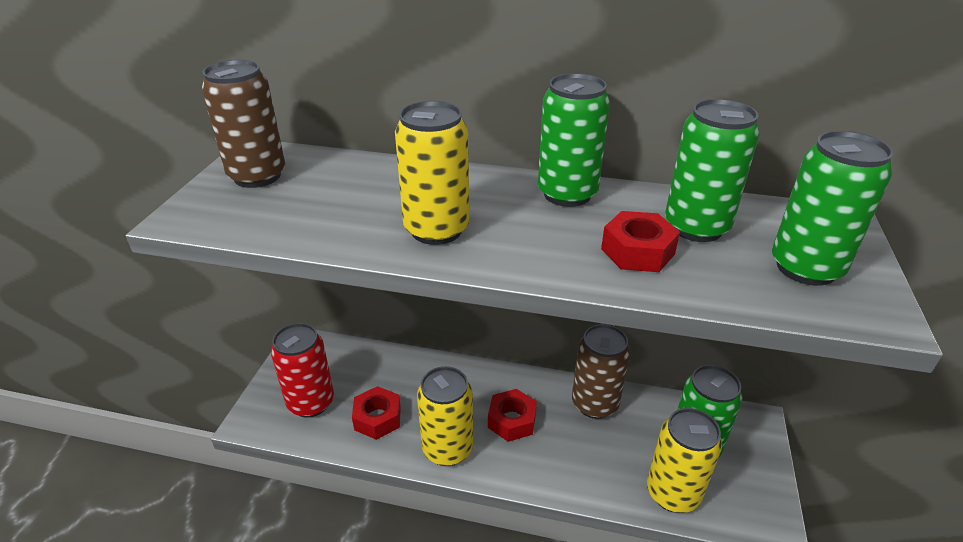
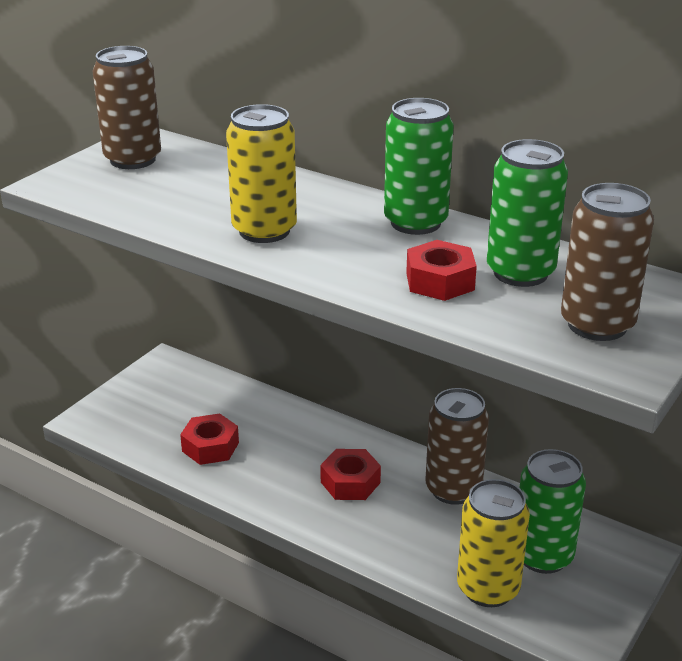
camera: 20 degrees right, 5 degrees down
(311, 402) = (150, 417): red can -> none
(447, 449) = (268, 490): yellow can -> none
(806, 268) = (597, 325): green can -> brown can

